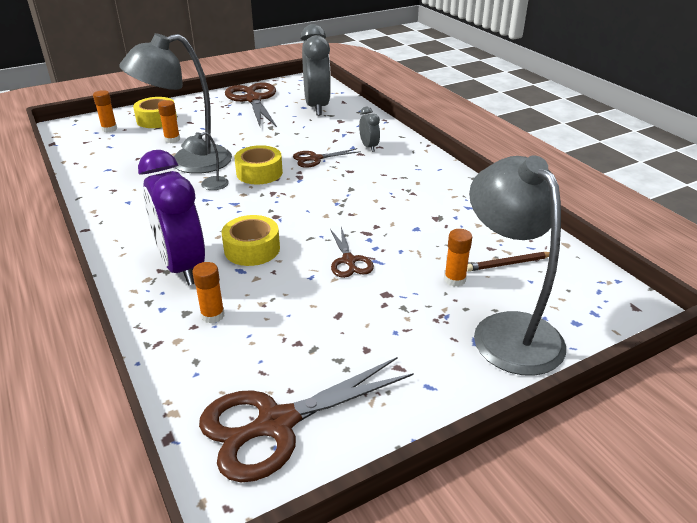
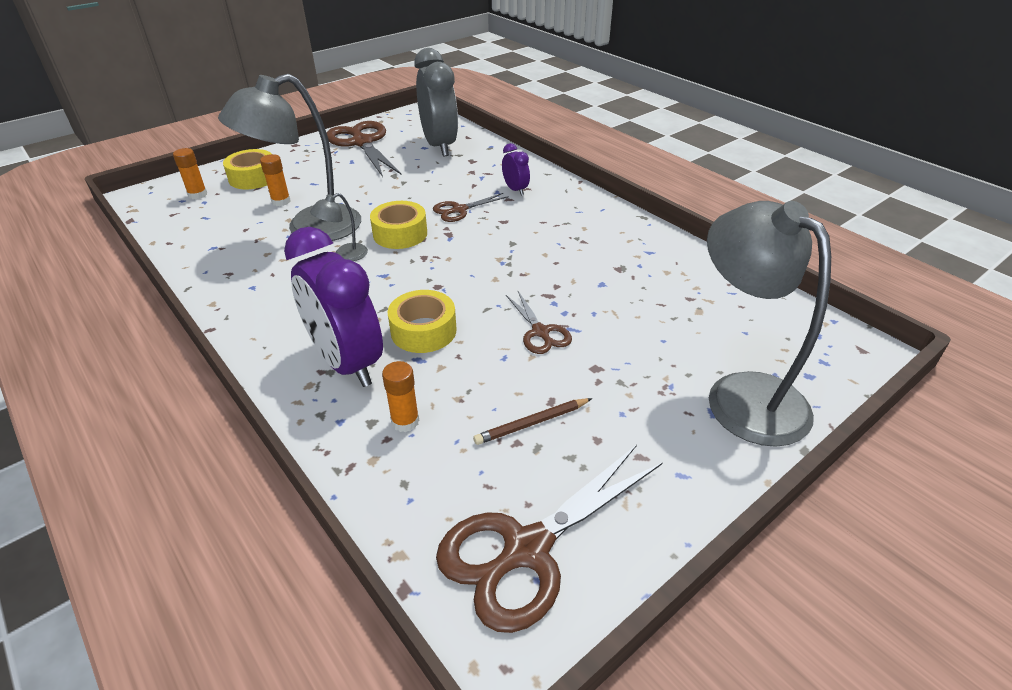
camera: 10 degrees left, 5 degrees up
(369, 147) = (515, 190): grey clock -> purple clock
(454, 280) = (665, 341): orange glue stick -> none
(508, 263) = (715, 314): brown pencil -> brown pencil (531, 423)

